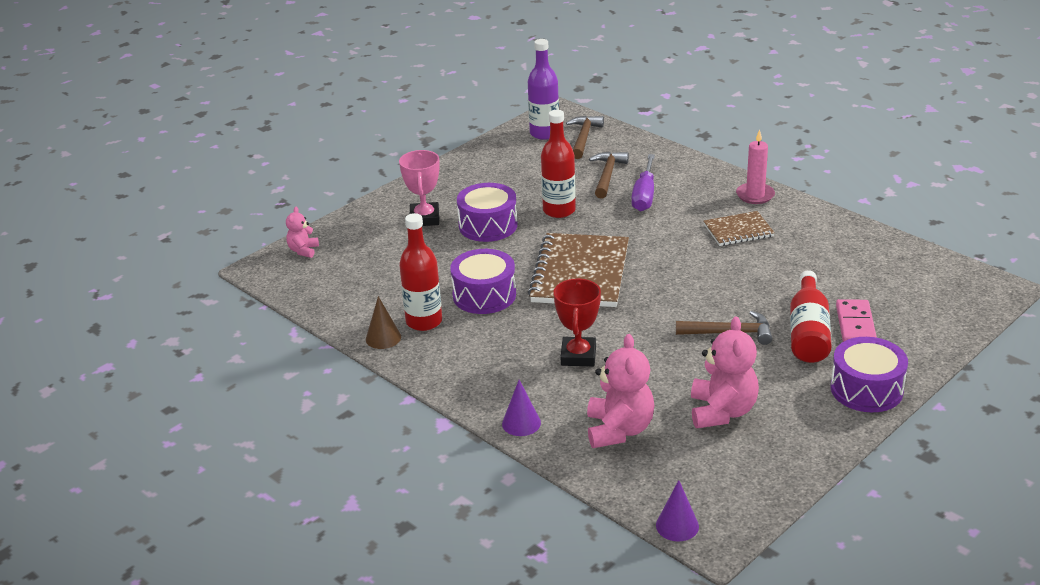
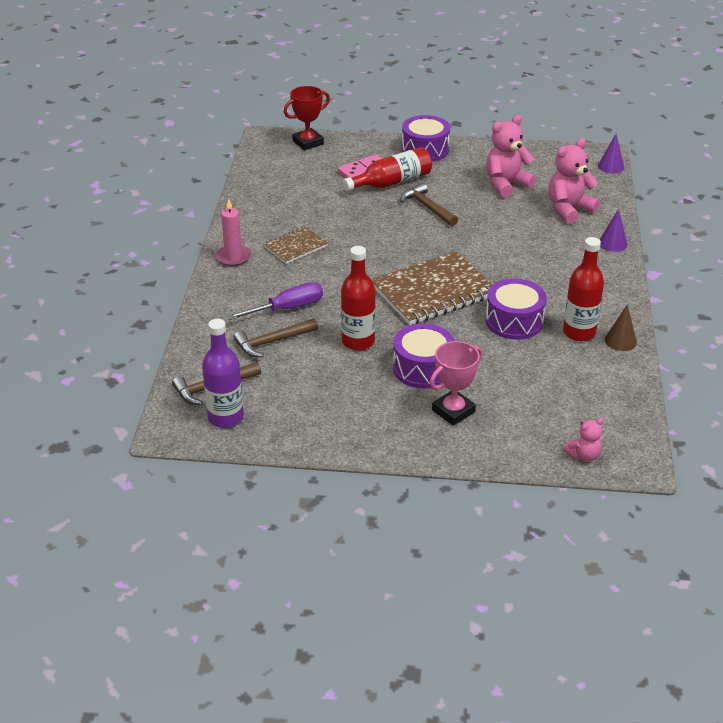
camera: 130 degrees left, 5 degrees up
(578, 356) = (525, 251): red trophy -> red trophy (308, 142)
(738, 230) = (296, 246): brown notebook -> brown notebook turned 75 degrees counterclockwise

